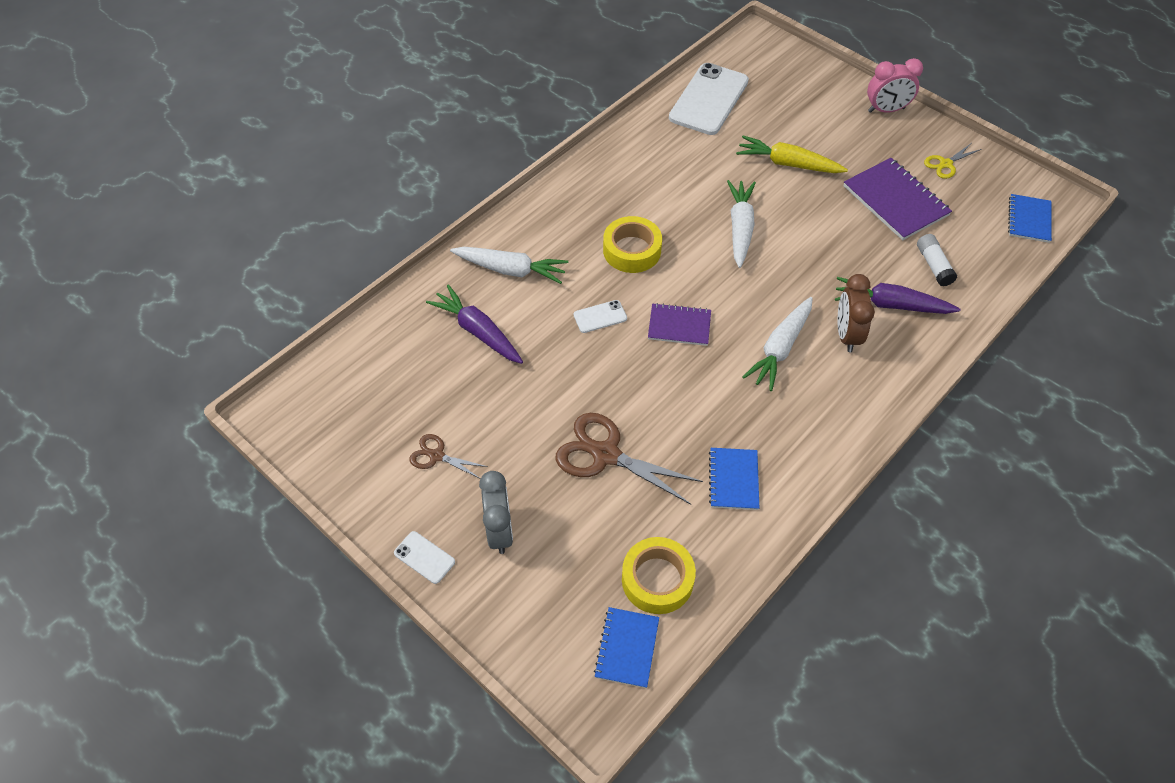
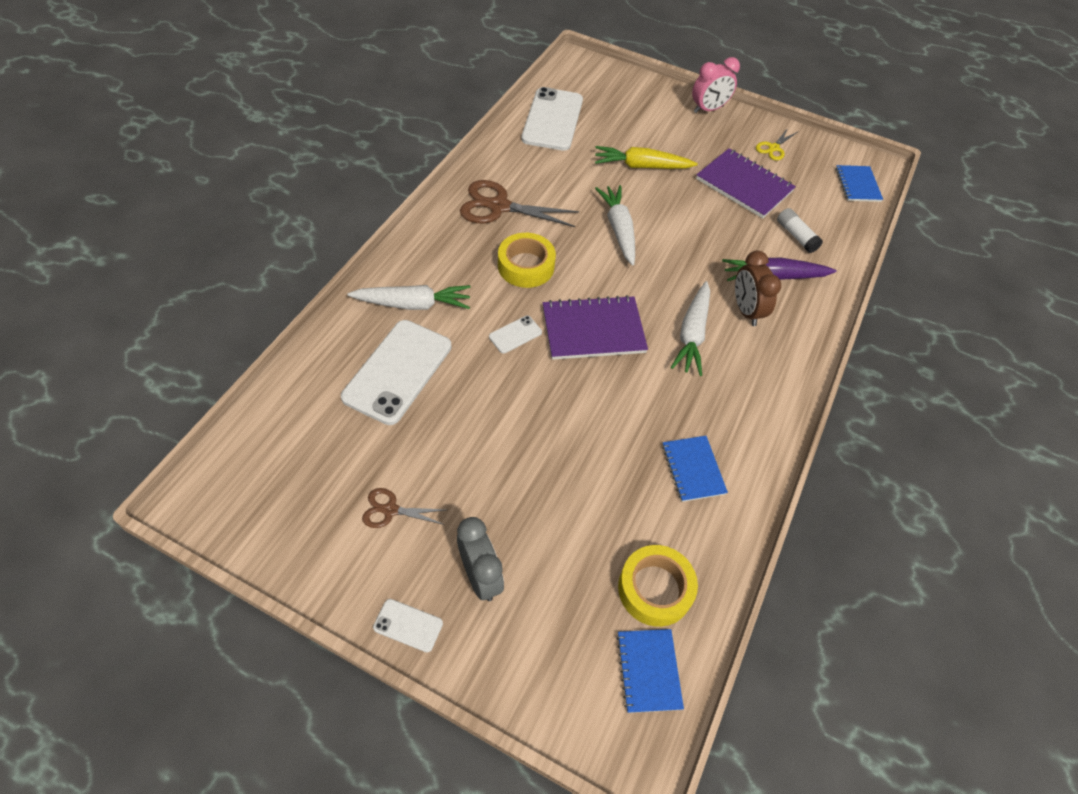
camera: 20 degrees left, 0 degrees up
(478, 331) = (398, 371): purple carrot -> white phone
(605, 454) = (563, 471): brown scissors -> brown scissors (499, 206)
(679, 326) = (593, 330): purple notebook -> purple notebook, size x1.63

